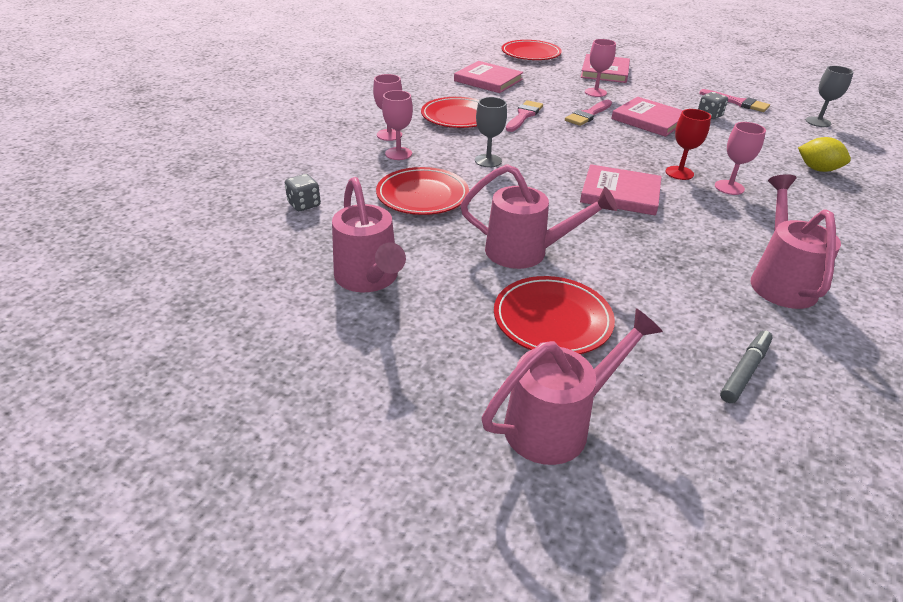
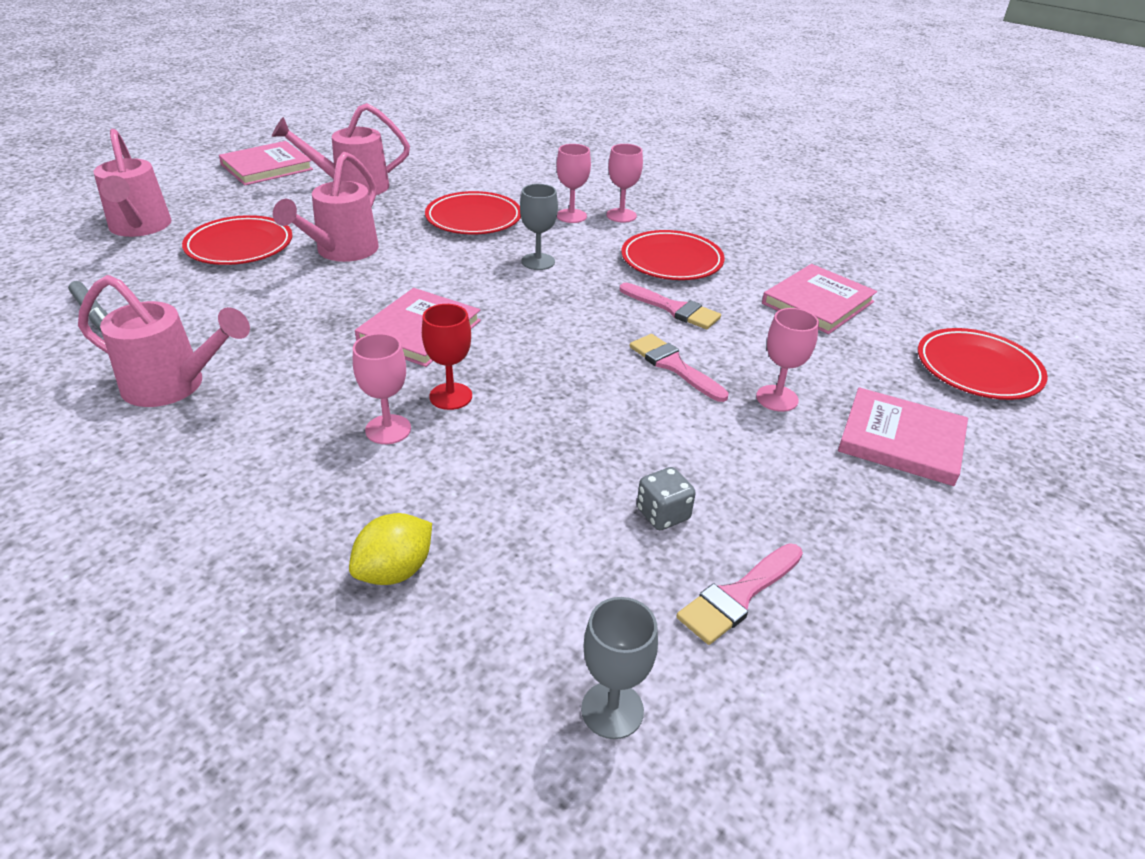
camera: 100 degrees right, 0 degrees up
(304, 204) = (482, 171): grey dice -> none
(649, 120) = (648, 426): pink book -> pink book (266, 167)

